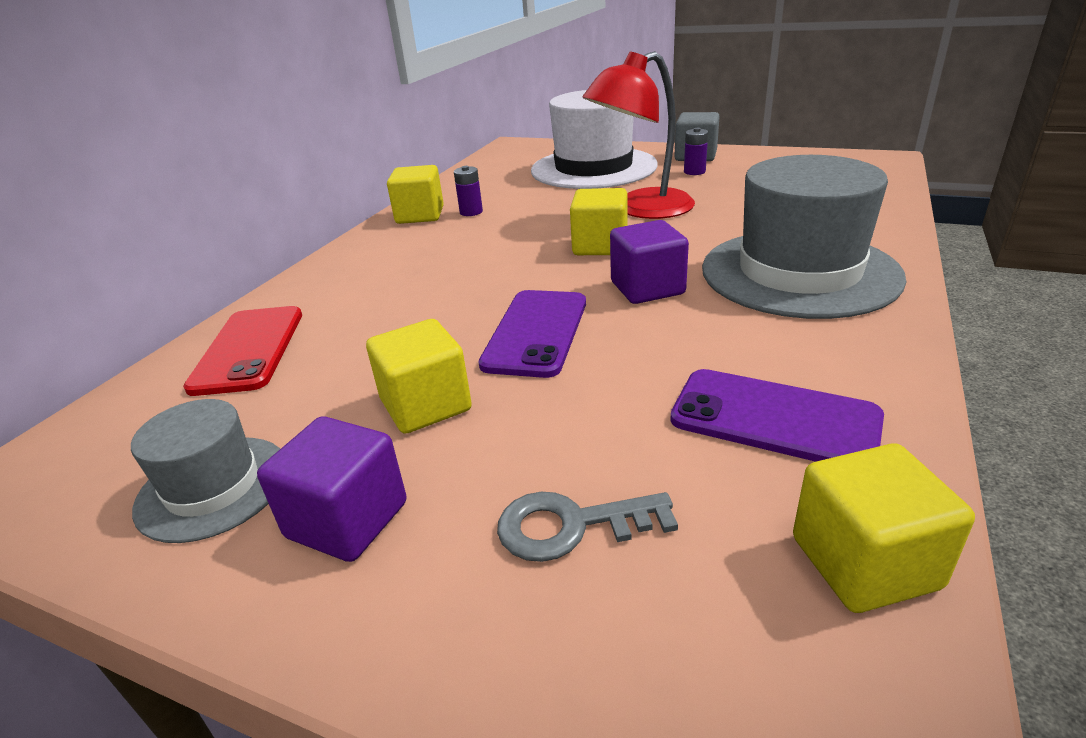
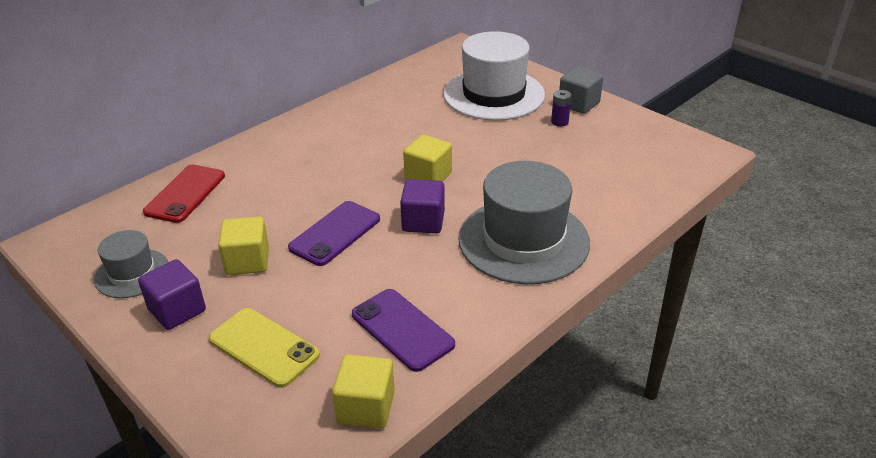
camera: 20 degrees right, 5 degrees up
(420, 215) = (342, 109): yellow cube -> none
(471, 212) = (376, 116): purple battery -> none
(571, 526) = (264, 347): grey key -> yellow phone
(641, 209) = (485, 150): red lamp -> none

